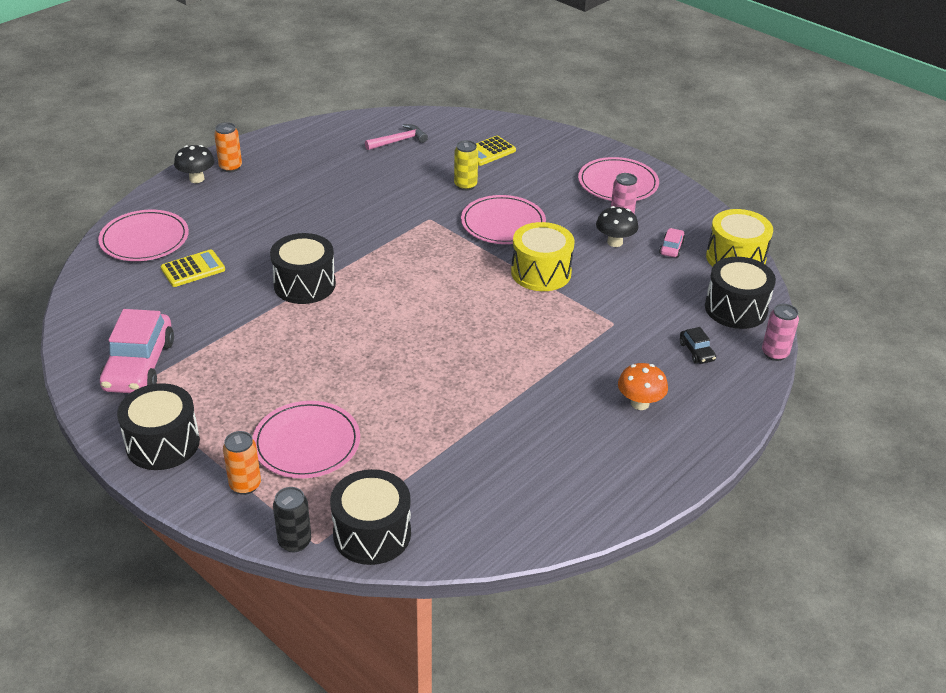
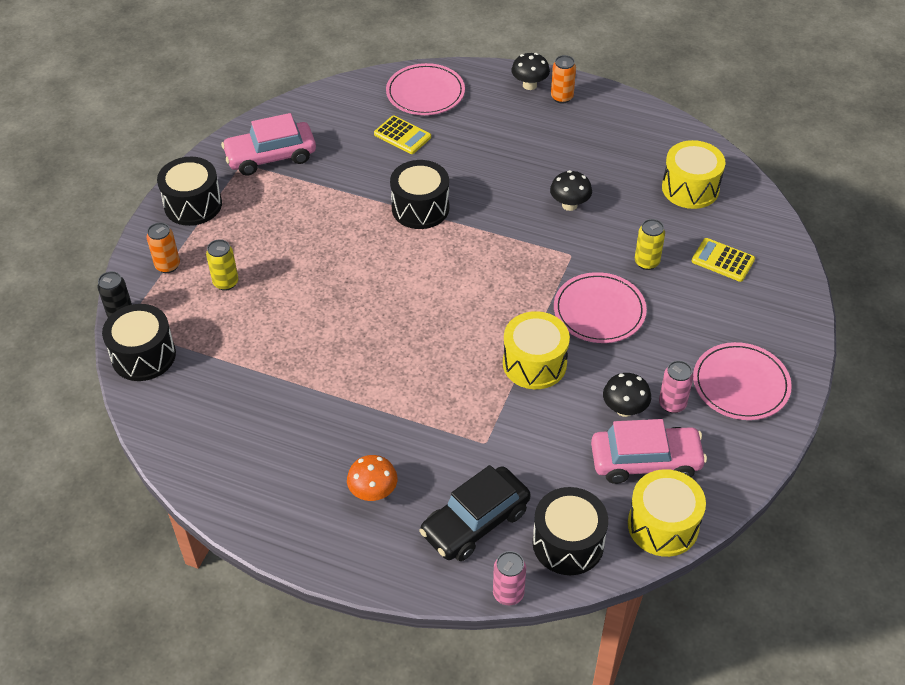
camera: 70 degrees right, 10 degrees up
(306, 443) = (226, 282): pink plate -> yellow can
(370, 202) = (569, 205): none -> black mushroom
(399, 141) = (690, 188): pink hammer -> yellow drum
(671, 248) = (645, 461): pink car -> pink car, size x2.25
(696, 351) = (475, 522): black car -> black car, size x2.25

